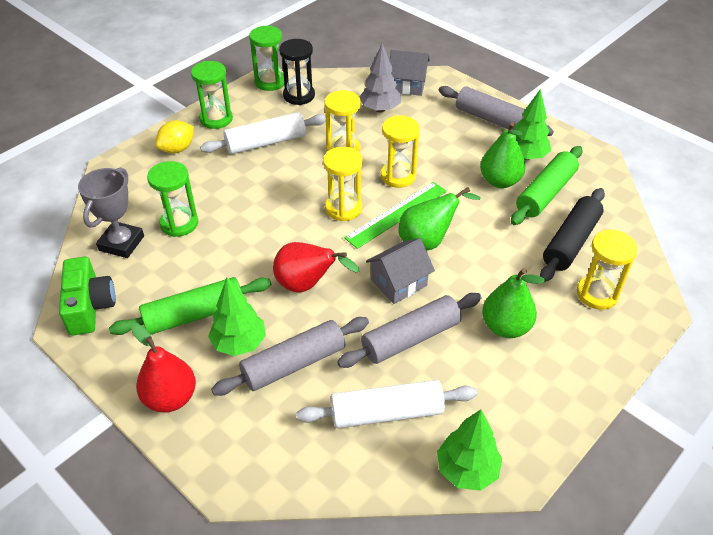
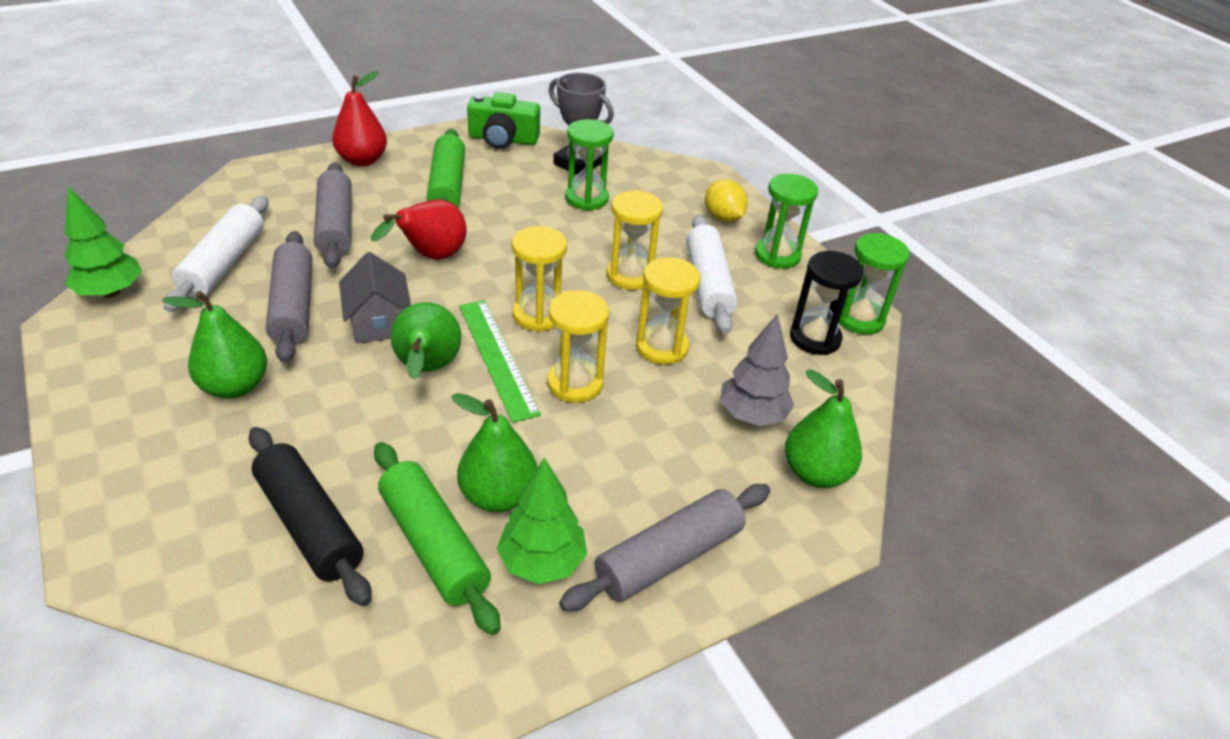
camera: 105 degrees right, 5 degrees down
(239, 343) = (390, 202): green tree -> none
(407, 85) = (815, 473): grey house -> green pear
(597, 294) = (195, 505): yellow hourglass -> yellow hourglass (630, 275)

